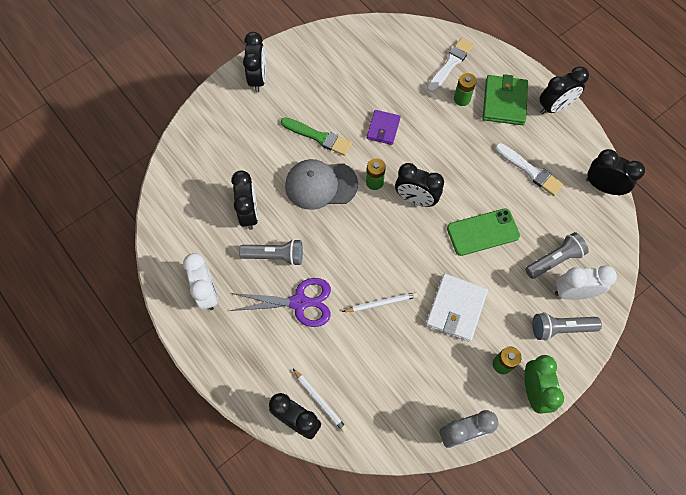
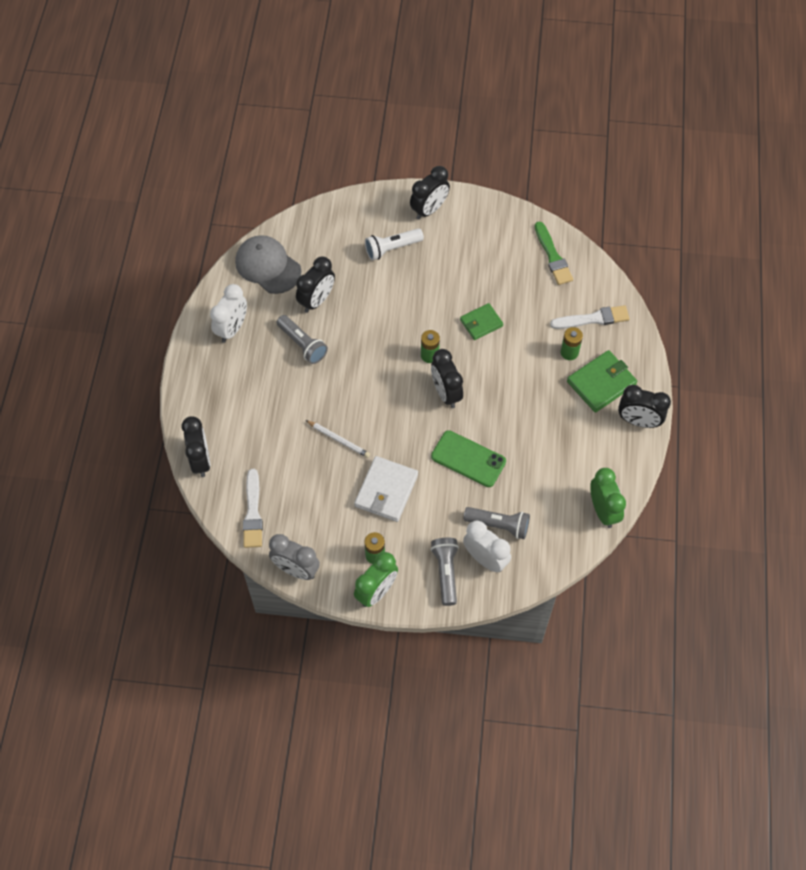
camera: 45 degrees right, 5 degrees down
(262, 128) = (392, 248): none -> white flashlight
(299, 302) = (284, 389): purple scissors -> none
(318, 137) = (425, 289): green brush -> green brush (553, 256)
(320, 401) = (228, 462): white pencil -> none
(321, 185) = (388, 324): grey cap -> grey cap (268, 266)
(383, 128) = (481, 323): purple wallet -> green wallet
(456, 308) = (386, 490): white wallet -> white wallet turned 45 degrees counterclockwise
(530, 170) = (559, 449): white brush -> white brush (253, 512)
(560, 328) = (446, 572): grey flashlight -> grey flashlight turned 45 degrees clockwise
(603, 187) = (603, 511): black clock -> green clock

